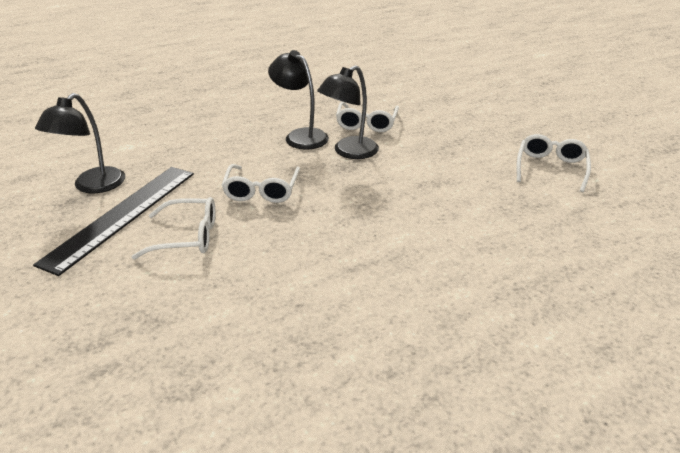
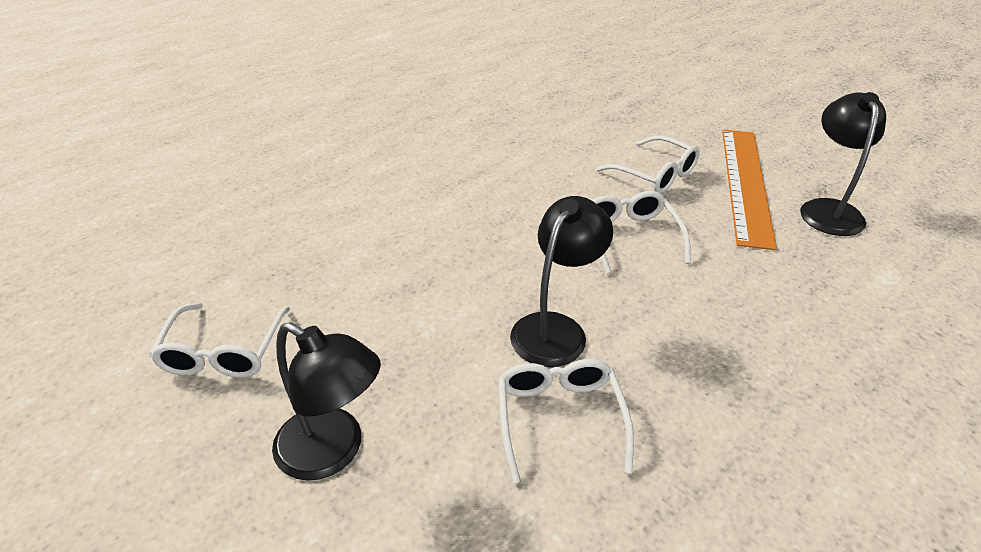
camera: 165 degrees right, 5 degrees up
(121, 215) = (746, 184): black ruler -> orange ruler
(188, 237) = (655, 174): white glasses -> white glasses turned 120 degrees counterclockwise
(300, 136) = (657, 353): black lamp -> black lamp (333, 452)

